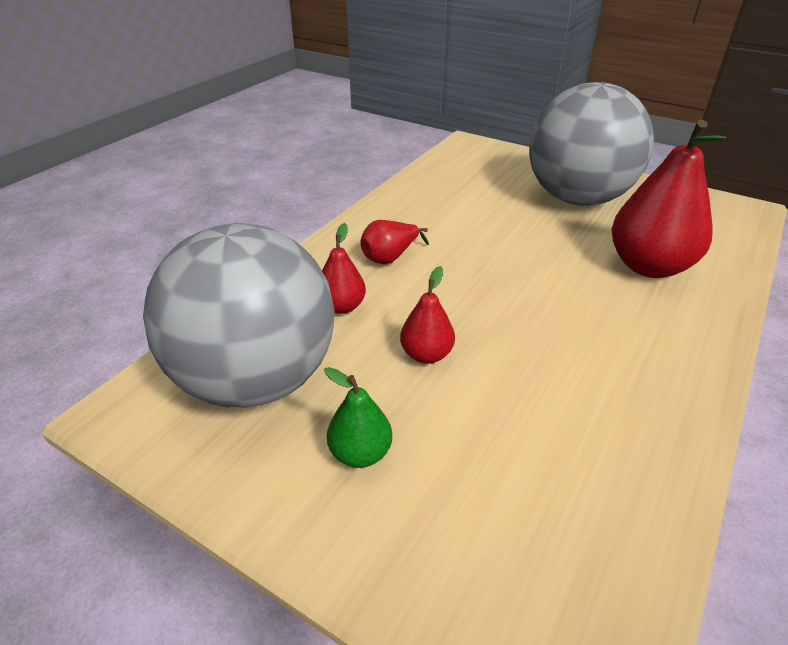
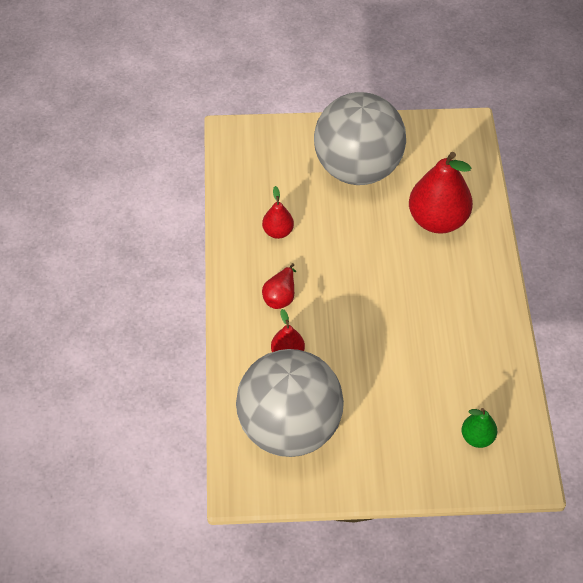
camera: 35 degrees left, 15 degrees up
(360, 453) = (377, 436): green pear -> green pear (477, 438)
(426, 355) = (362, 361): red pear -> red pear (278, 232)

